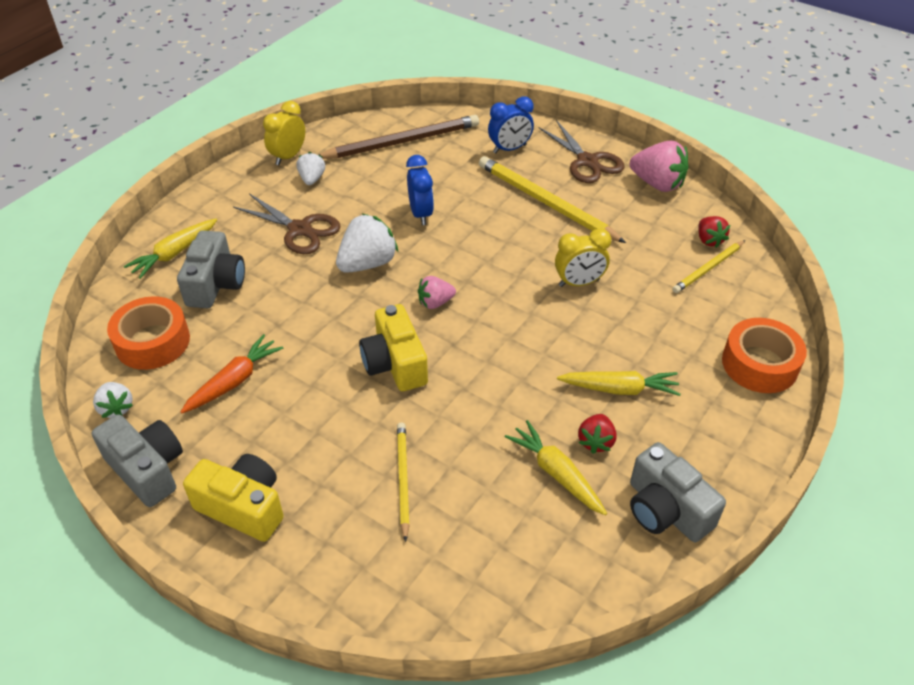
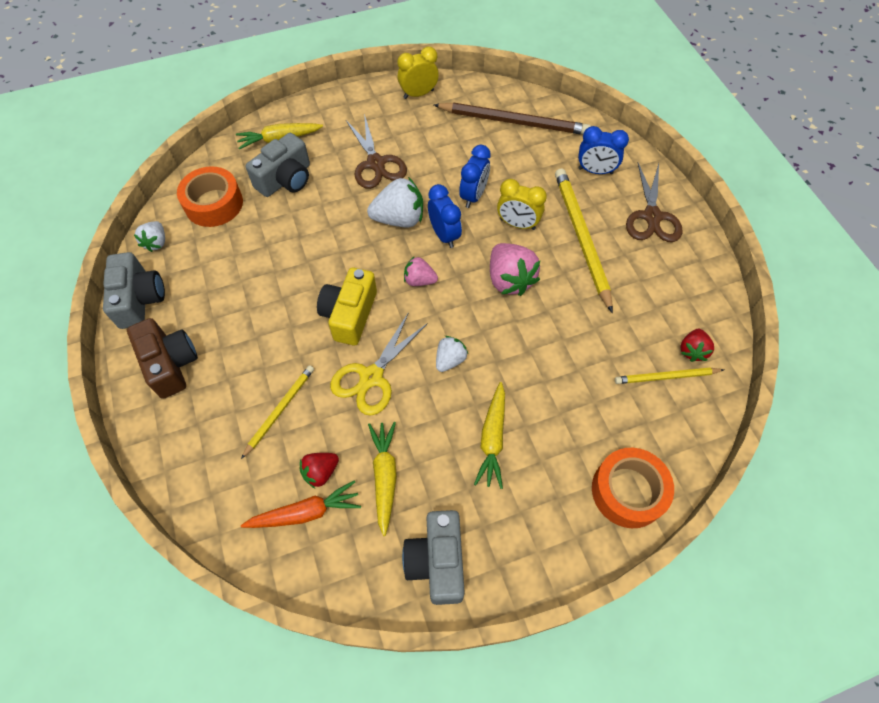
camera: 35 degrees right, 15 degrees up
(234, 381) = (238, 264): orange carrot -> orange carrot (306, 512)
(243, 507) = (170, 364): yellow camera -> brown camera
(312, 179) = (419, 123): white strawberry -> white strawberry (450, 360)
(423, 256) = (444, 235): none -> blue clock
(466, 402) = (371, 377): none -> yellow scissors
(579, 283) = (543, 327): yellow clock -> yellow clock (517, 224)
(596, 441) = (435, 470): red strawberry -> red strawberry (320, 472)
(619, 389) = (492, 439): yellow carrot -> yellow carrot turned 60 degrees clockwise
(657, 184) = (695, 271): pink strawberry -> pink strawberry (509, 280)

